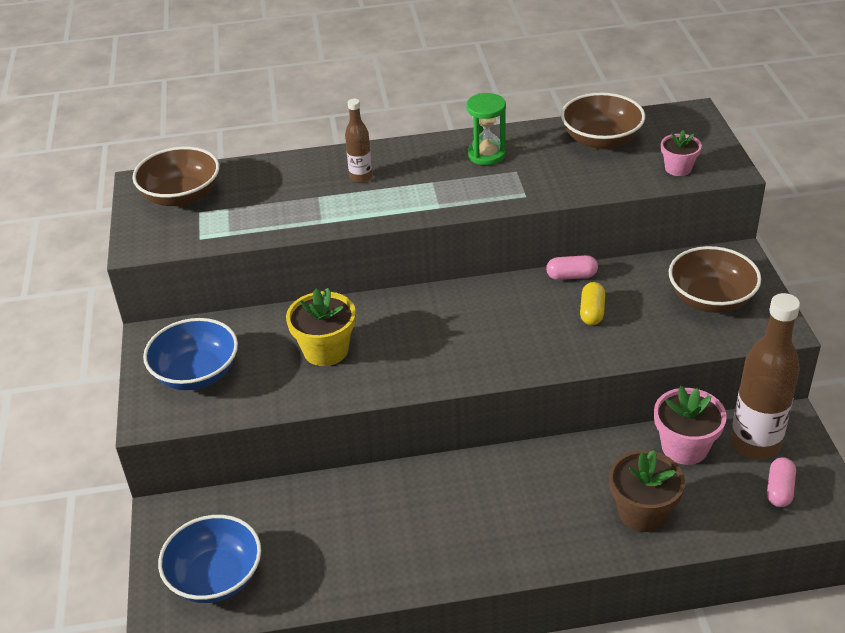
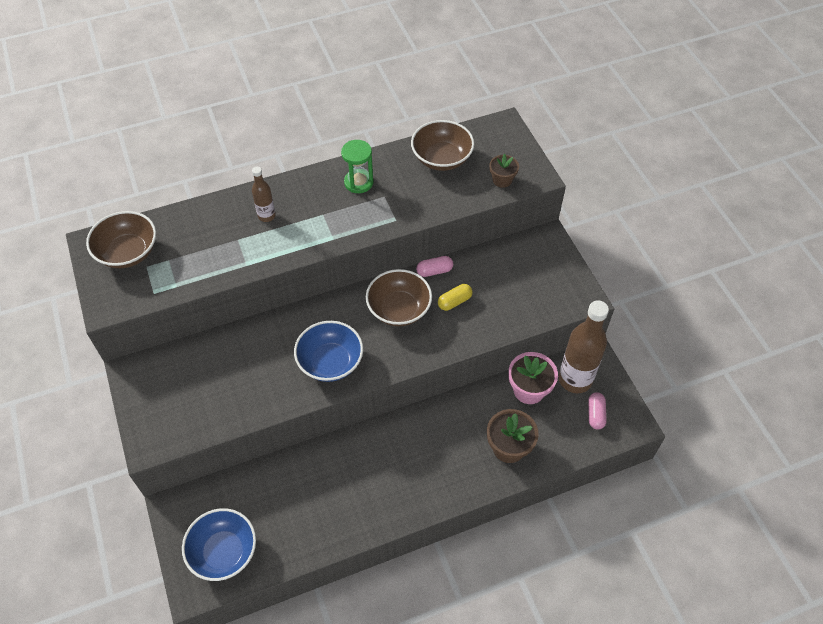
camera: 15 degrees left, 15 degrees up
(196, 373) = (174, 399): blue bowl -> blue bowl (330, 362)
(326, 350) = (267, 364): yellow flower pot -> none
(592, 312) = (454, 301): yellow capsule -> yellow capsule turned 60 degrees clockwise
(678, 168) = (502, 180): pink flower pot -> brown flower pot
(710, 299) = (535, 278): brown bowl -> brown bowl (399, 309)

